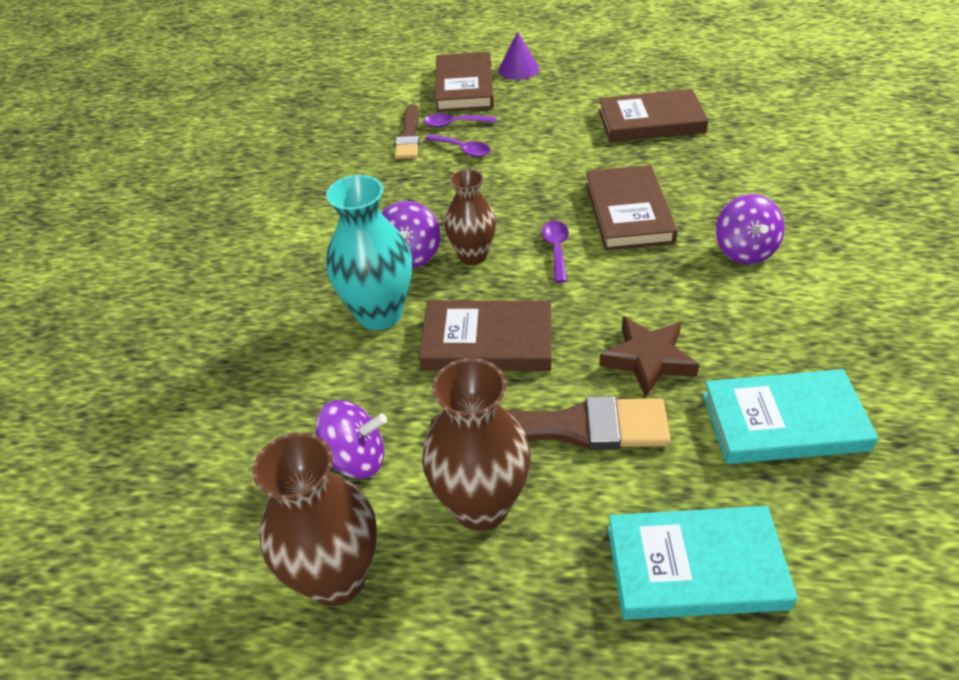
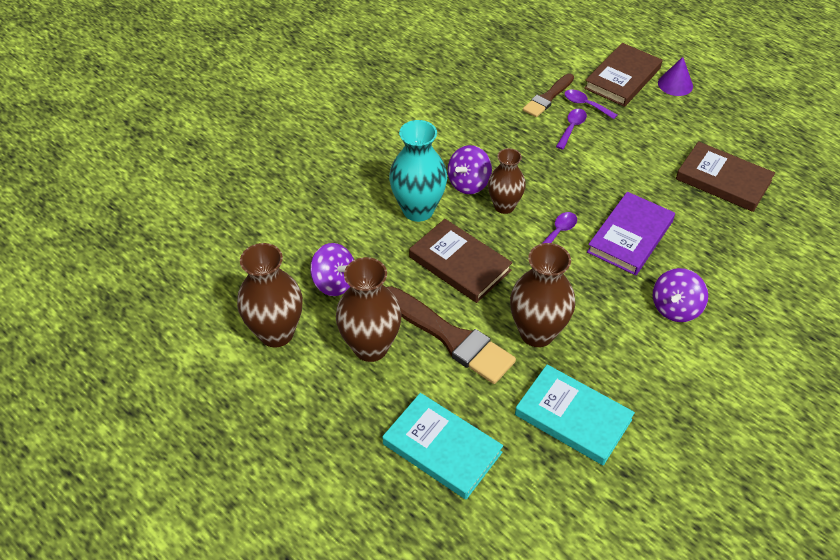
camera: 35 degrees right, 5 degrees up
(462, 150) = (571, 128): purple spoon -> purple spoon turned 135 degrees counterclockwise
(628, 212) = (630, 236): brown book -> purple book
(648, 359) = (537, 333): brown star -> brown vase

